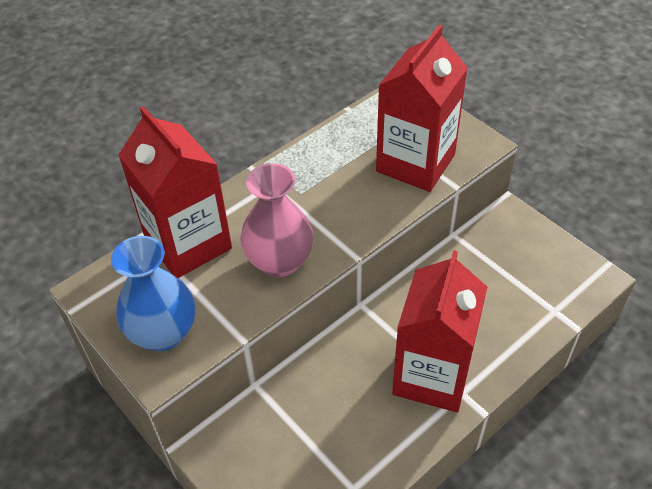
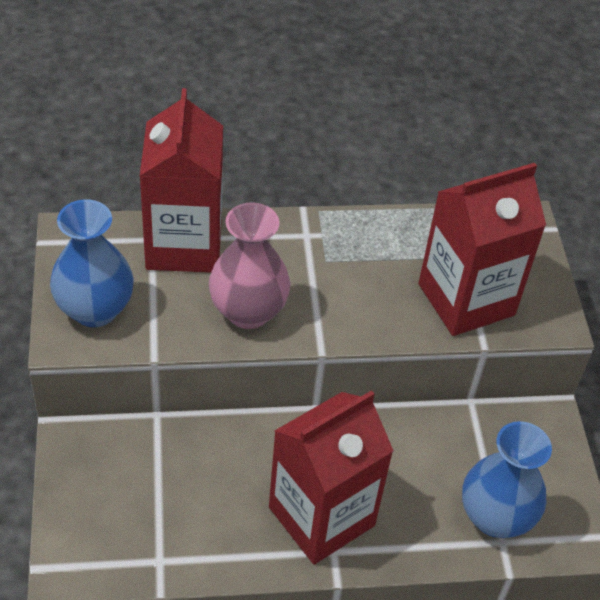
camera: 30 degrees right, 0 degrees up
(536, 298) = (495, 517): none -> blue vase

